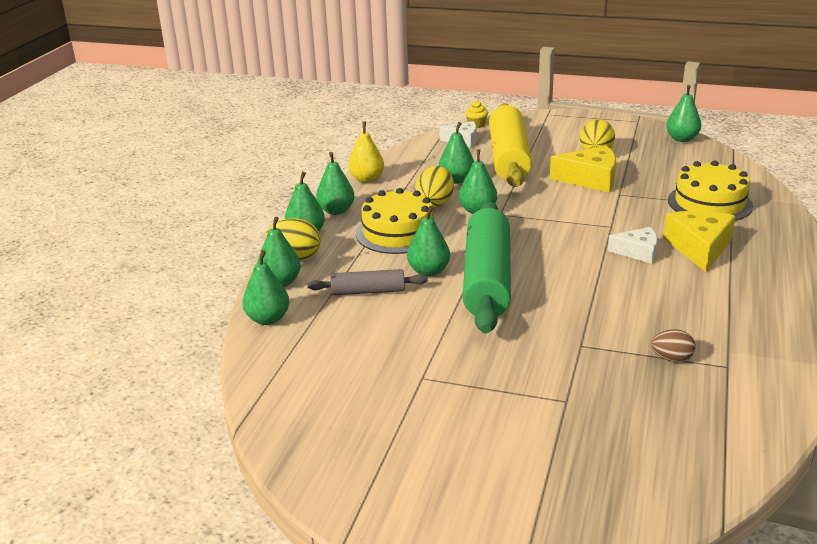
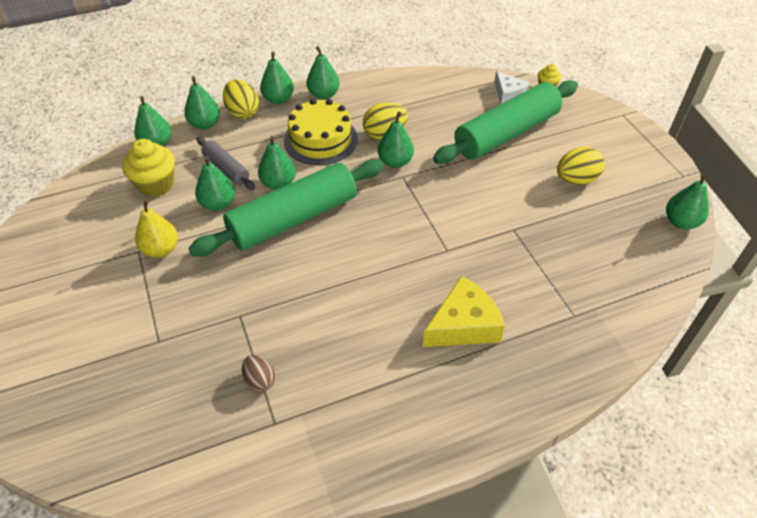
camera: 50 degrees right, 20 degrees up
(333, 338) = (156, 184): none -> yellow cupcake
(367, 179) = (386, 83): yellow pear -> yellow pear (161, 249)
(456, 180) = (434, 126): green pear -> green pear (218, 204)
(508, 158) = (506, 133): yellow rolling pin -> green rolling pin
(590, 179) = (521, 199): yellow cheese -> none
(638, 252) = (417, 287): white cheese -> none
(709, 203) = (561, 297): yellow cake -> none

